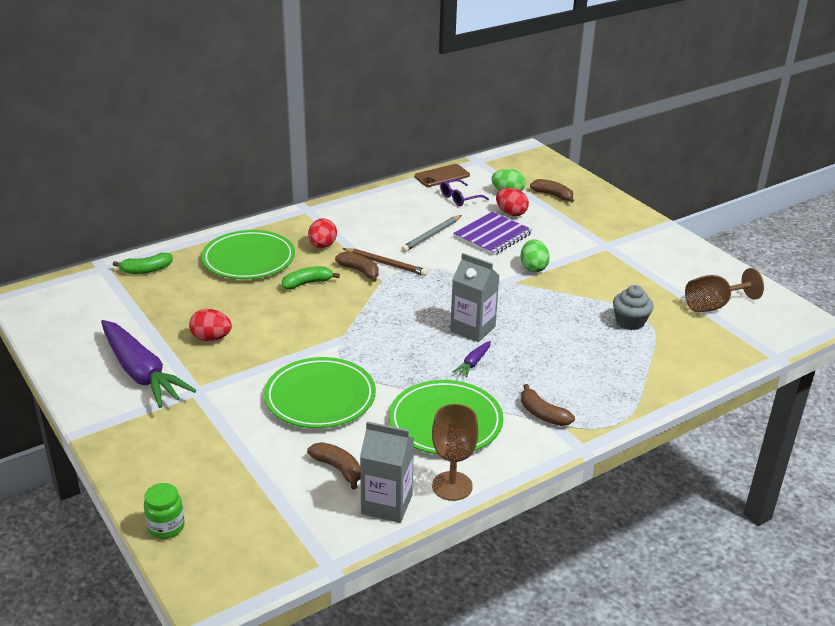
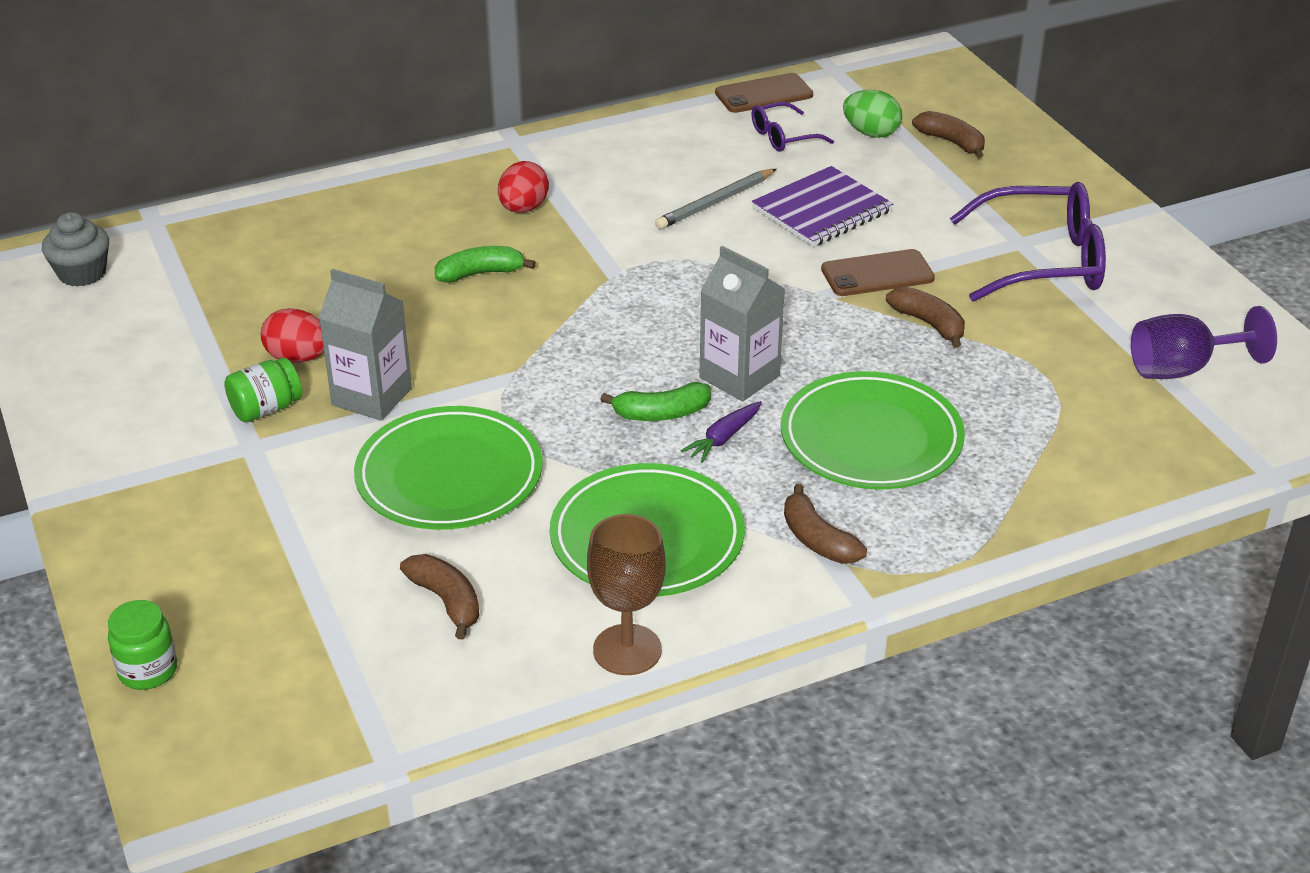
camera: 10 degrees right, 5 degrees up
(141, 373) = (171, 408): purple carrot -> none
(146, 270) = (222, 230): green banana -> green banana (661, 413)
(199, 369) = (266, 409): none -> green jar
(248, 259) = (394, 224): green plate -> green plate (871, 438)
(359, 271) = (574, 258): brown banana -> brown banana (929, 324)
(386, 264) = (622, 248): brown pencil -> none
(387, 504) = (510, 670): grey carton -> grey carton (372, 397)
(511, 213) = (866, 171): red egg -> none
(533, 267) = (877, 274): green egg -> brown phone
(622, 254) = (1043, 261): none -> purple glasses
(630, 322) = (1021, 387): grey cupcake -> grey cupcake (82, 273)
(713, 306) = (1182, 369): brown goblet -> purple goblet

